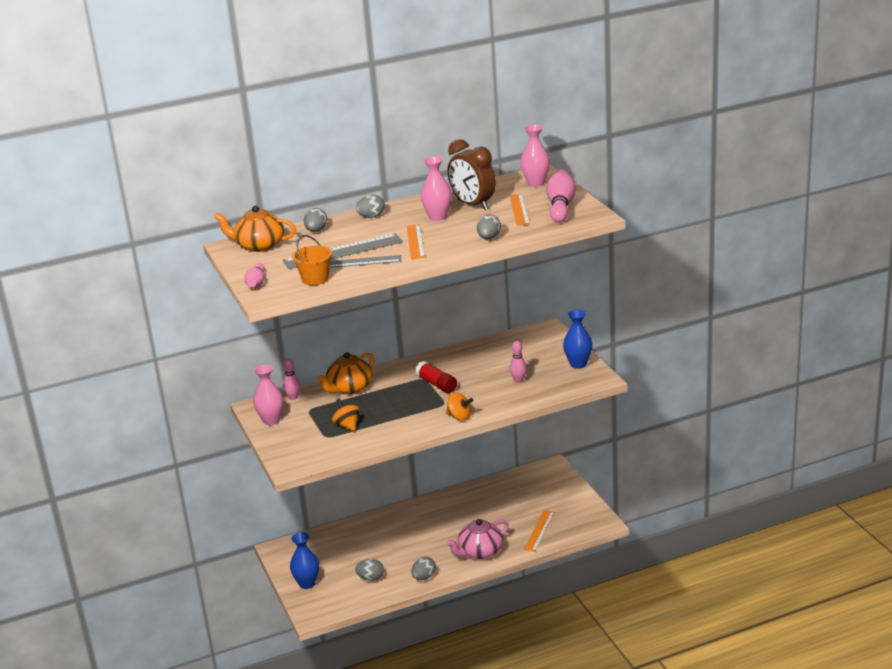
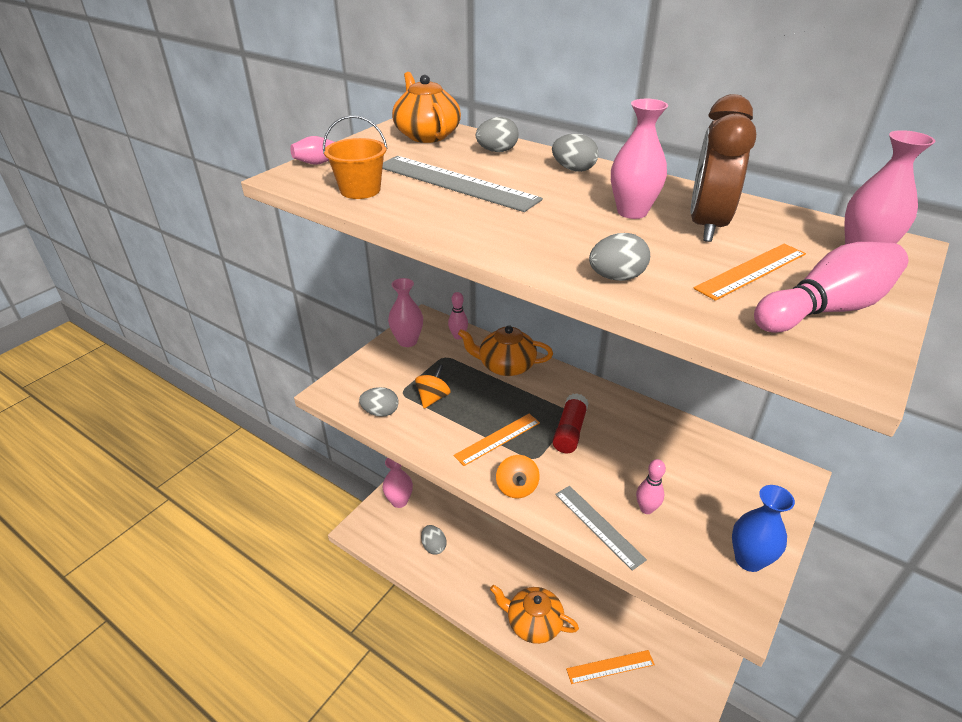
camera: 55 degrees right, 10 degrees up
(307, 583) = (399, 501): blue vase -> pink vase
(362, 262) = (436, 204): grey ruler -> grey ruler (598, 526)
(415, 241) = (535, 221): orange ruler -> orange ruler (497, 439)
(424, 577) = (461, 592): grey egg -> grey egg (380, 412)
(480, 551) = (533, 623): pink teapot -> orange teapot

